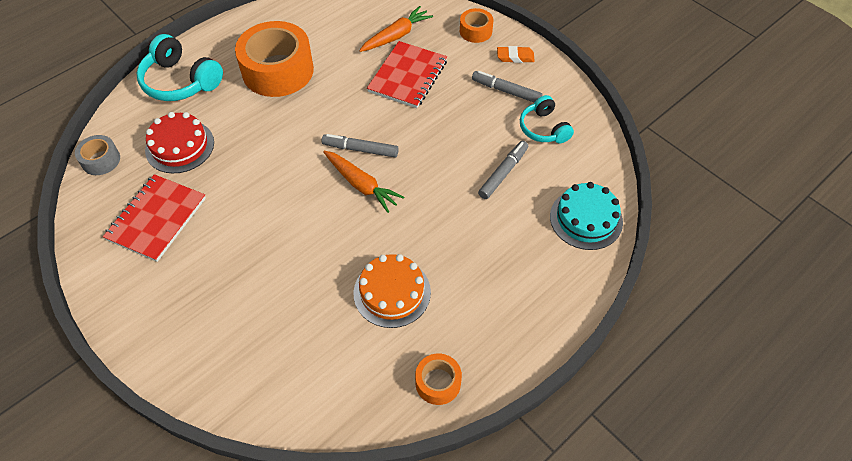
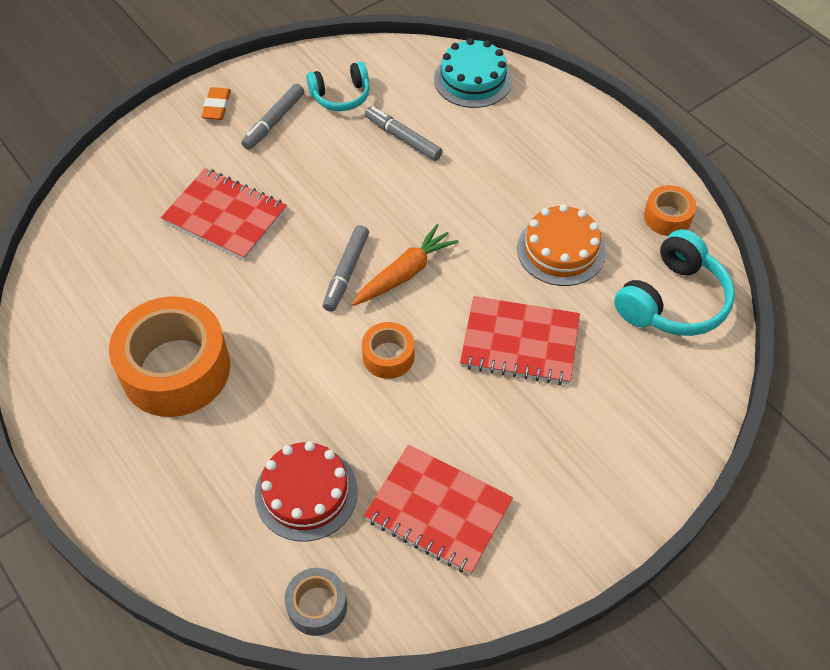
camera: 85 degrees left, 0 degrees up
(180, 81) = (167, 504): turquoise headphones -> turquoise headphones (672, 300)
(295, 264) = (520, 343): none -> red notebook
(396, 36) = (142, 224): orange carrot -> none
(475, 31) = (157, 140): orange tape -> orange tape (388, 356)

